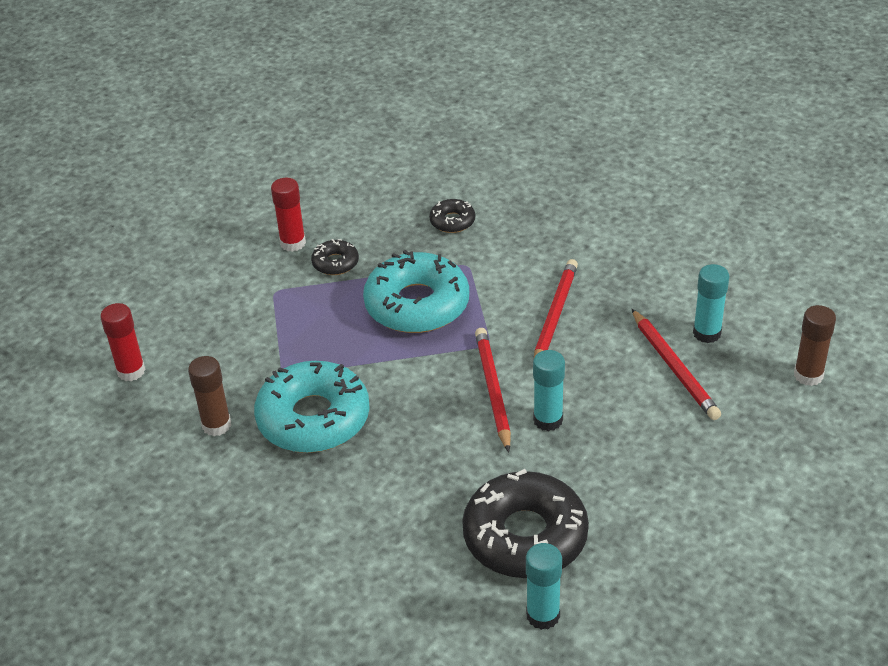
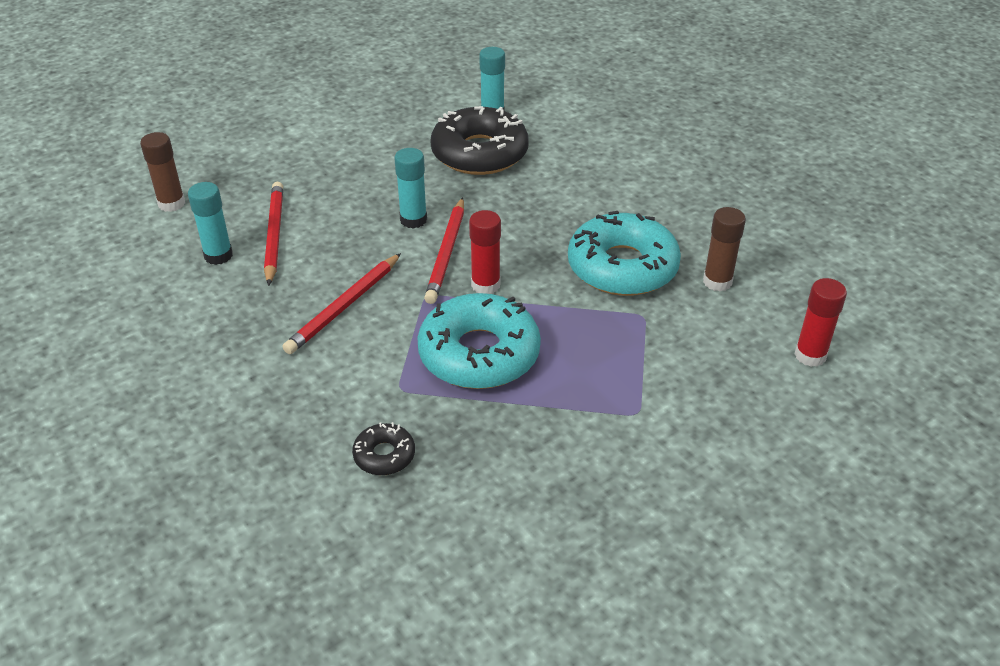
camera: 165 degrees left, 0 degrees up
(293, 243) = (601, 478): red glue stick -> red glue stick (485, 285)
(335, 263) = (554, 432): black donut -> none

